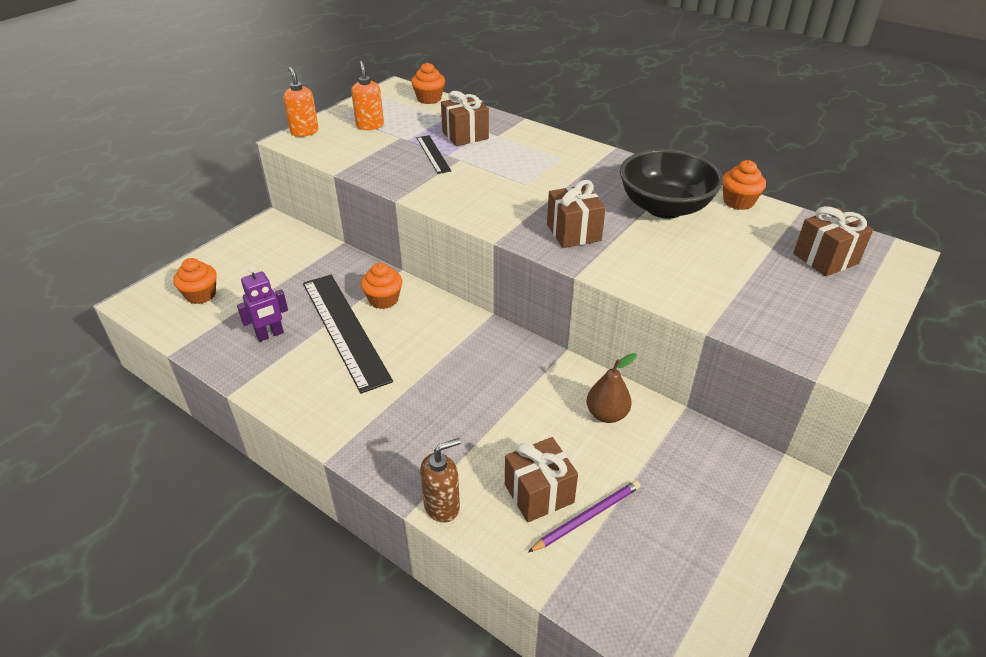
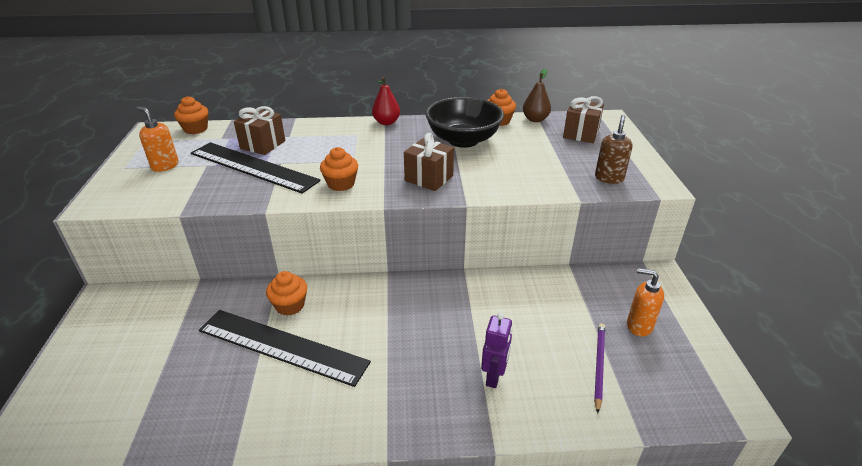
camera: 40 degrees left, 5 degrees down
(201, 295) = (93, 398): orange cupcake -> orange cupcake (341, 184)
(270, 335) = (214, 390): purple robot -> purple robot (494, 377)
(304, 132) = (101, 193): orange soap dispenser -> orange soap dispenser (639, 326)
(433, 154) = (253, 167): black ruler -> black ruler, size x2.07
(442, 506) = (510, 425): brown soap dispenser -> brown soap dispenser (609, 178)
(539, 493) = (556, 371): brown gift -> none
(606, 414) = (534, 295): brown pear -> brown pear (535, 119)
(607, 156) = (386, 122): none -> red pear

